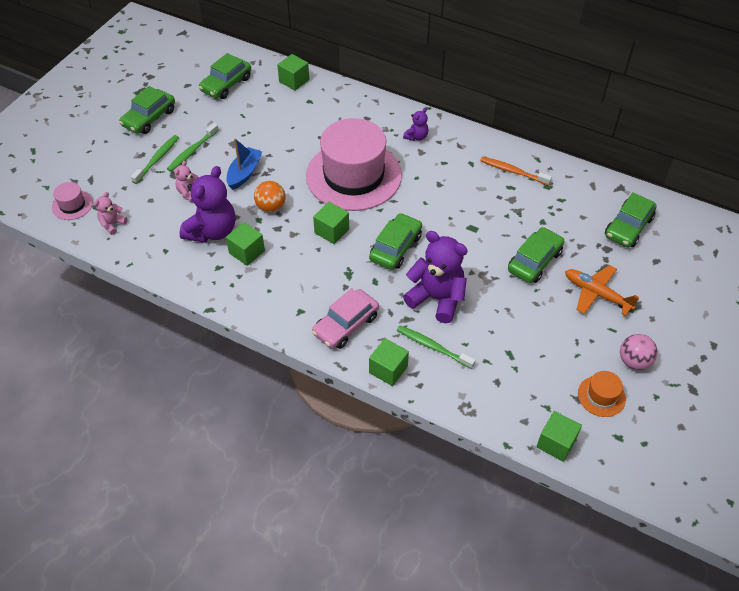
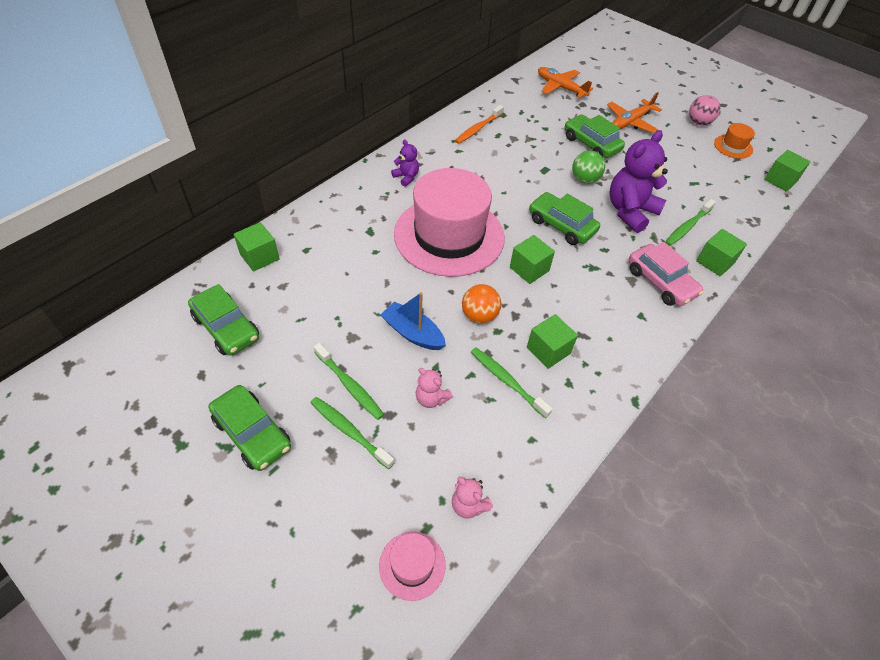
camera: 80 degrees left, 0 degrees up
(212, 231) = (507, 381): purple teddy bear -> green toothbrush
(471, 260) = (584, 180): none -> green ball
(628, 227) = (560, 87): green car -> orange plane

